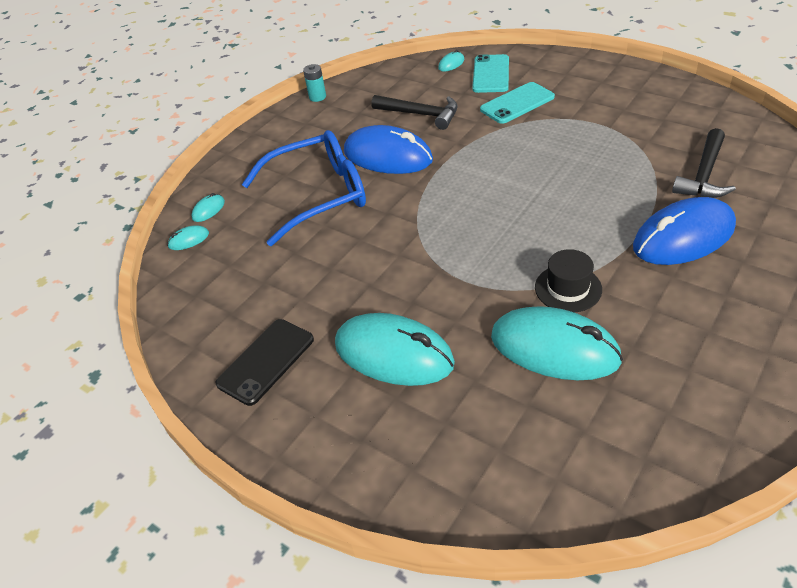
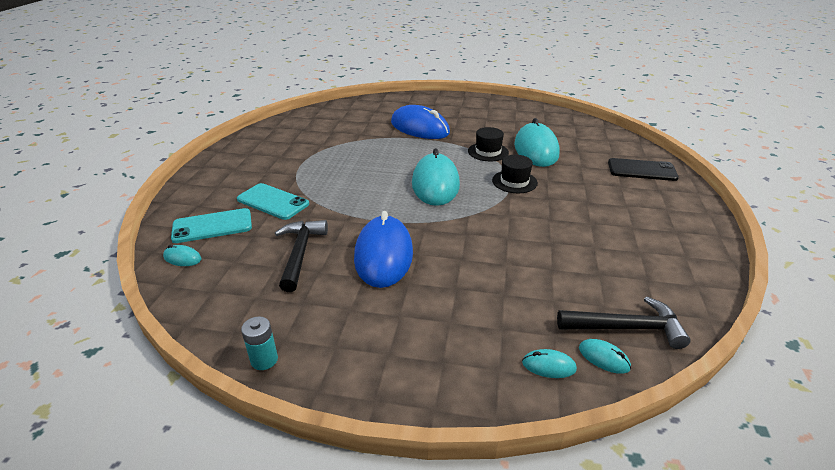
camera: 120 degrees left, 10 degrees down
(266, 361) = (661, 242): black phone -> black phone (642, 170)
(319, 195) = (468, 281): blue glasses -> none
(394, 354) = (594, 194): turquoise mouse -> turquoise mouse (435, 184)
(467, 285) = (514, 182): none -> black hat
(704, 174) = (356, 127): black hammer -> black hammer (626, 328)

